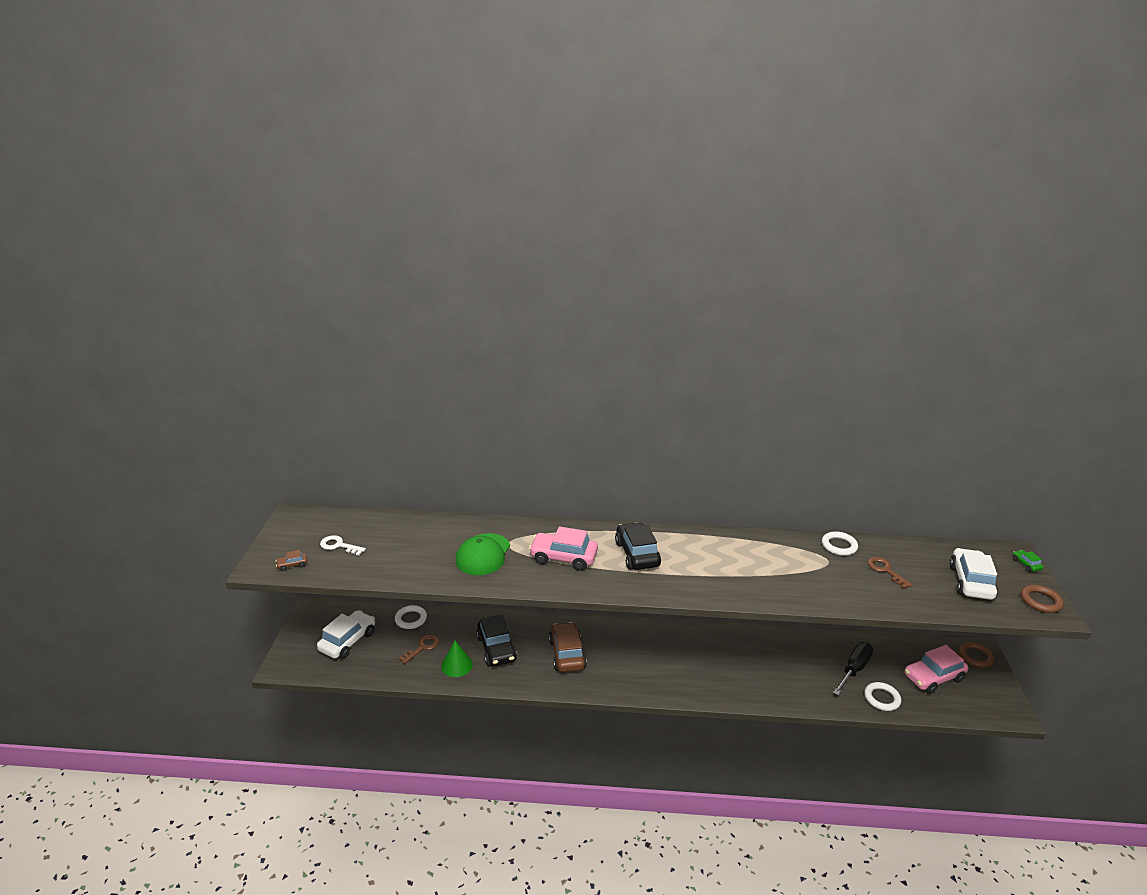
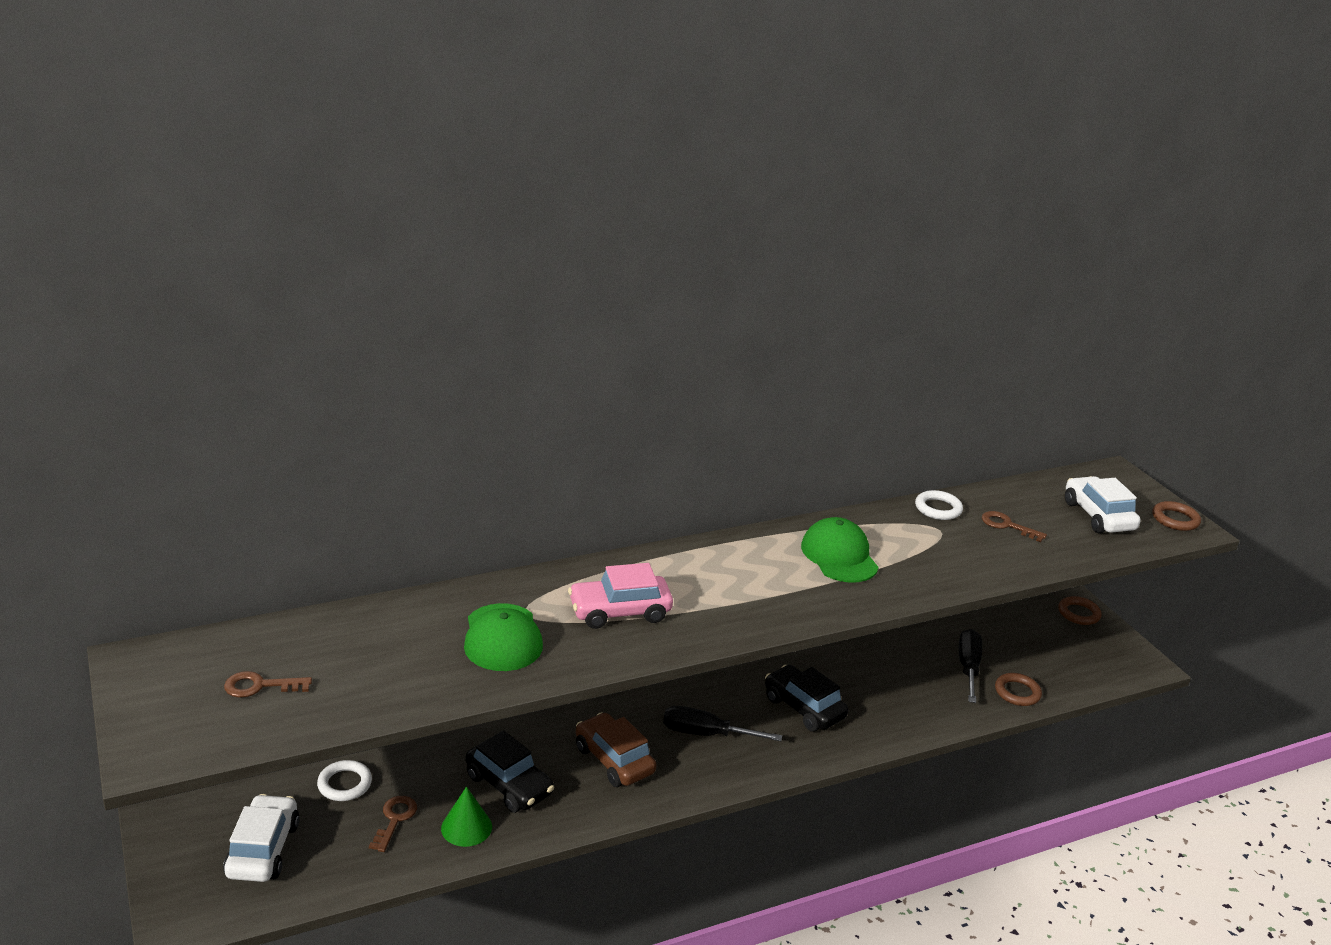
camera: 30 degrees left, 0 degrees up
(292, 565) = (204, 737): brown car -> none
(339, 545) = (260, 686): white key -> brown key
(635, 656) = (706, 734): none -> black screwdriver
(637, 554) = (712, 581): black car -> black car (803, 708)
(737, 560) = (839, 556): none -> green cap
(882, 698) = (1017, 692): white ring -> brown ring
(933, 677) = (1053, 651): pink car -> none
(1026, 564) = (1135, 482): green car -> none

